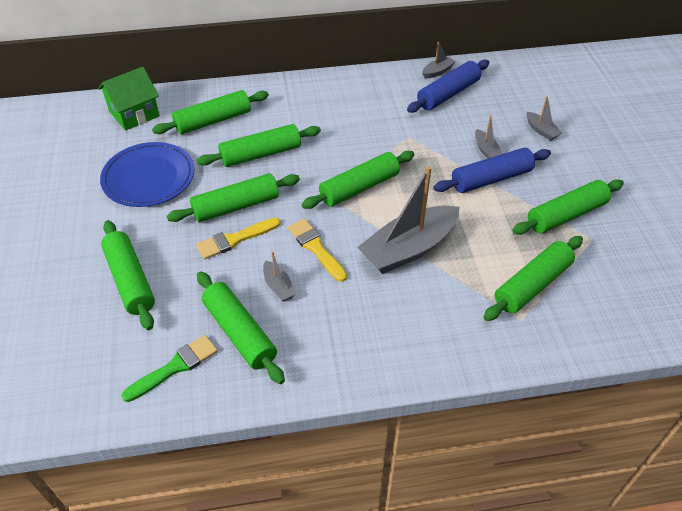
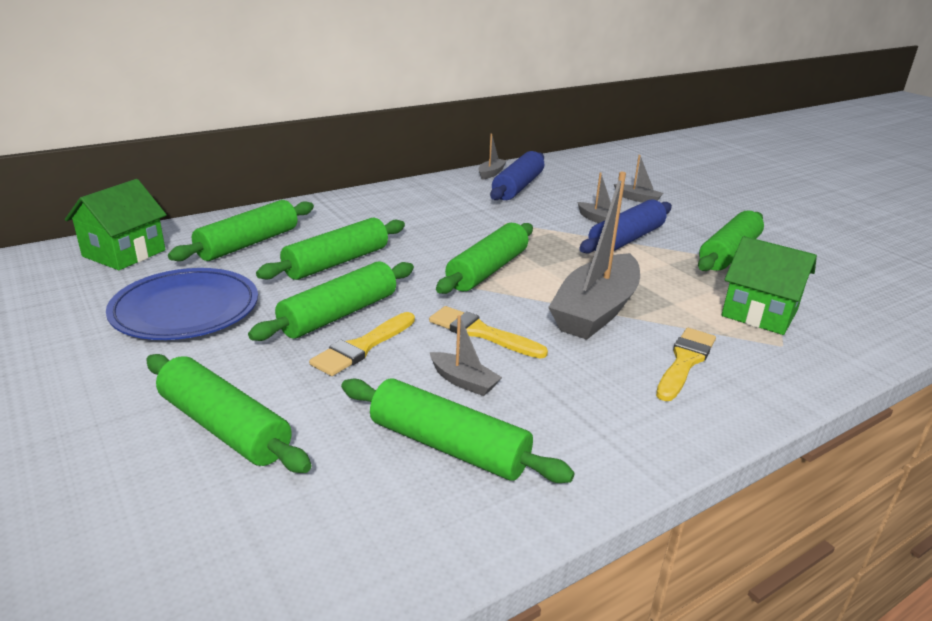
camera: 25 degrees left, 20 degrees down
(175, 367) = (375, 518): green brush -> none
(435, 313) = (685, 361): none -> yellow brush
(532, 285) = (759, 313): green rolling pin -> green house

